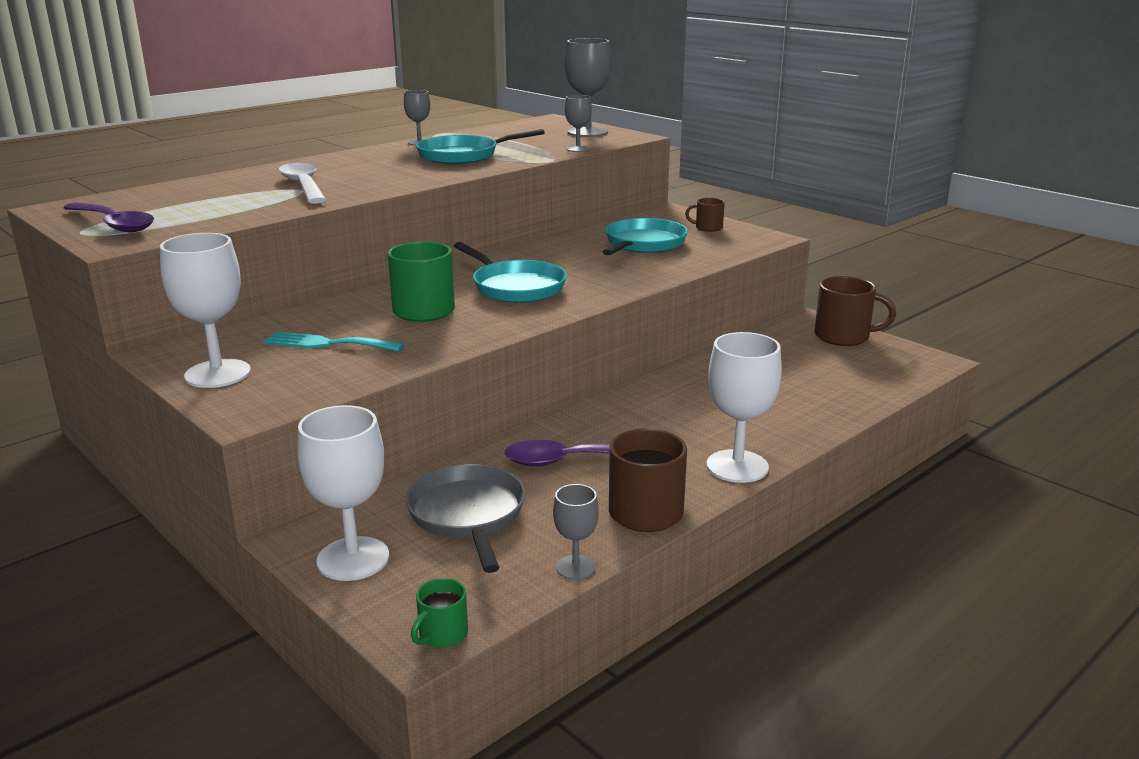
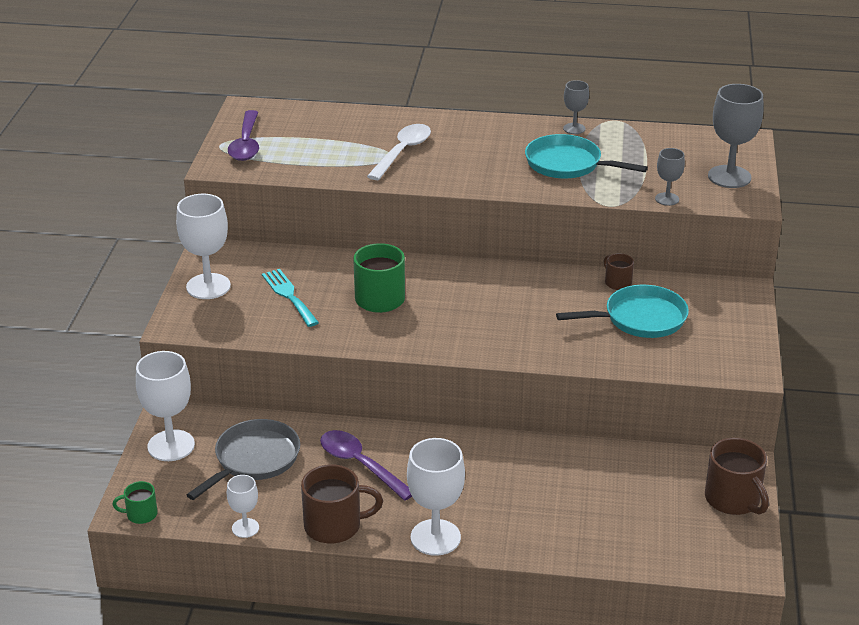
camera: 50 degrees right, 10 degrees up
(515, 287) = (469, 310): turquoise pan -> none
(575, 567) = (245, 528): grey goblet -> white goblet
(707, 228) = (729, 330): brown mug -> brown mug (617, 282)

